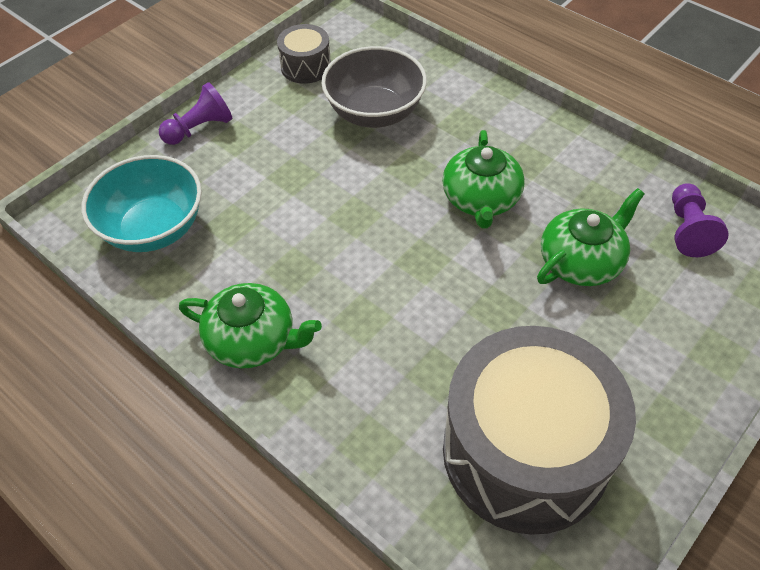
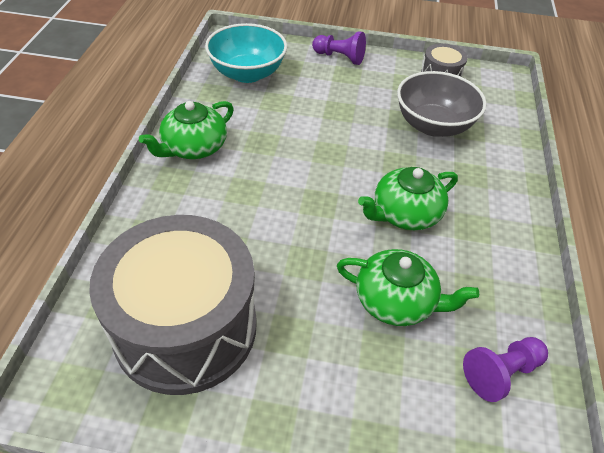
camera: 55 degrees right, 5 degrees down
(253, 340) = (194, 147): green teapot -> green teapot turned 60 degrees clockwise

